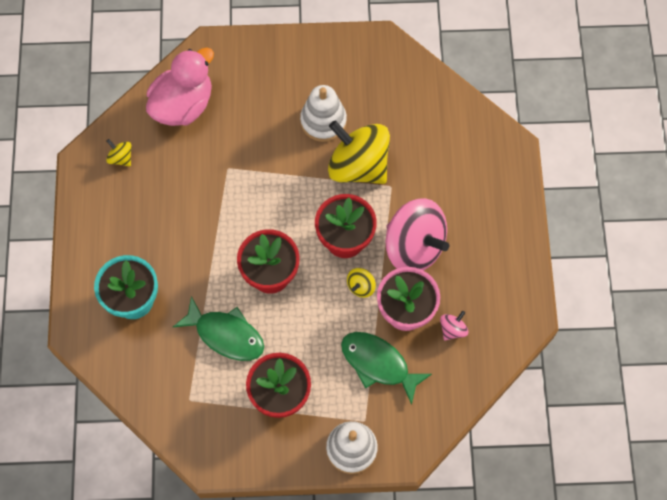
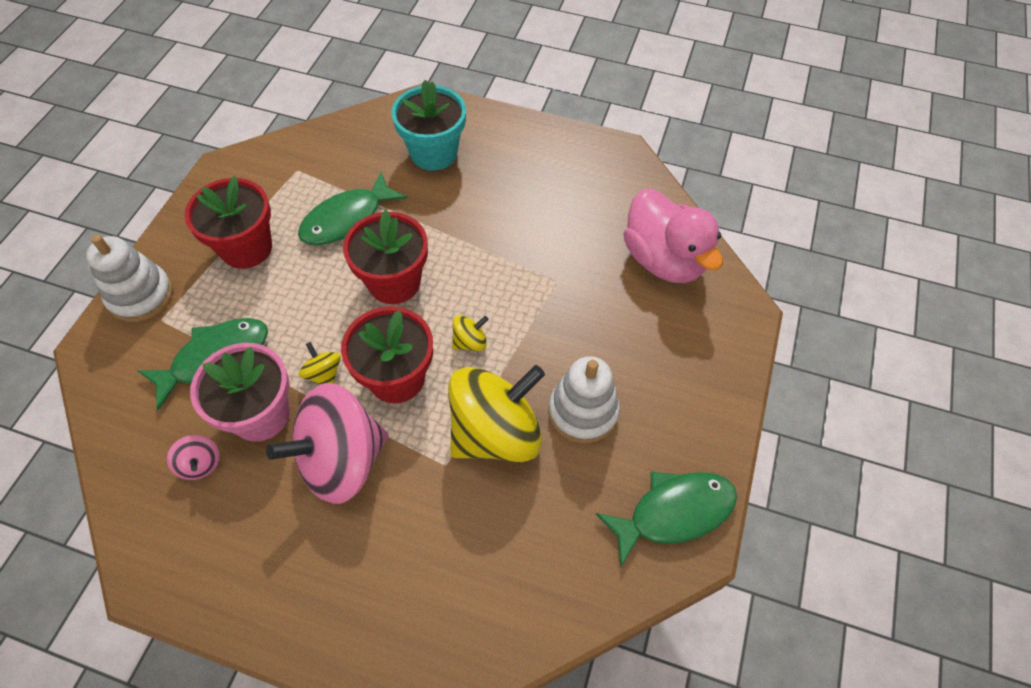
camera: 110 degrees right, 10 degrees down
(121, 158) = (612, 183): yellow spinning top -> yellow spinning top (470, 342)
(367, 56) = (674, 512): none -> green fish

